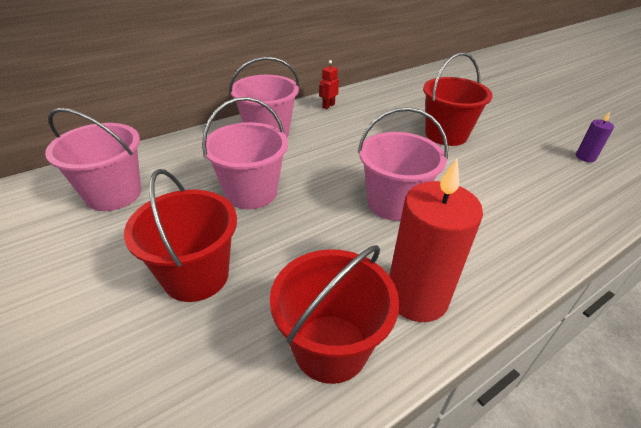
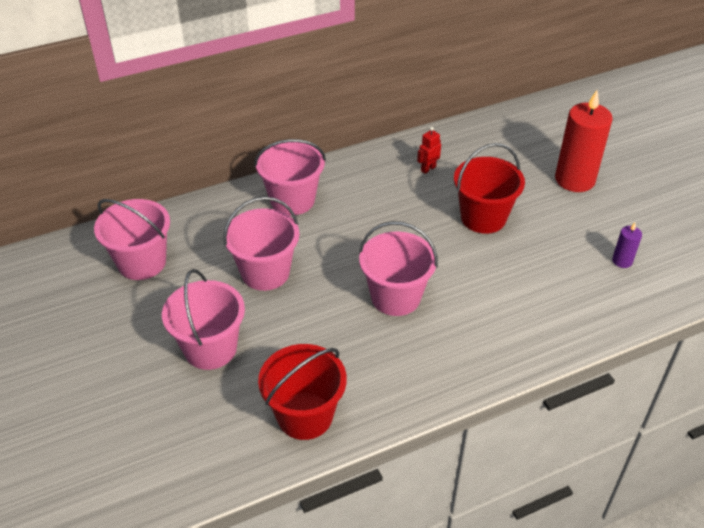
camera: 10 degrees right, 5 degrees up
(196, 275) = (210, 348): red bucket -> pink bucket
(328, 106) = (366, 165): red robot -> red robot (428, 169)
(417, 297) = (384, 386): red candle -> red candle (575, 179)

